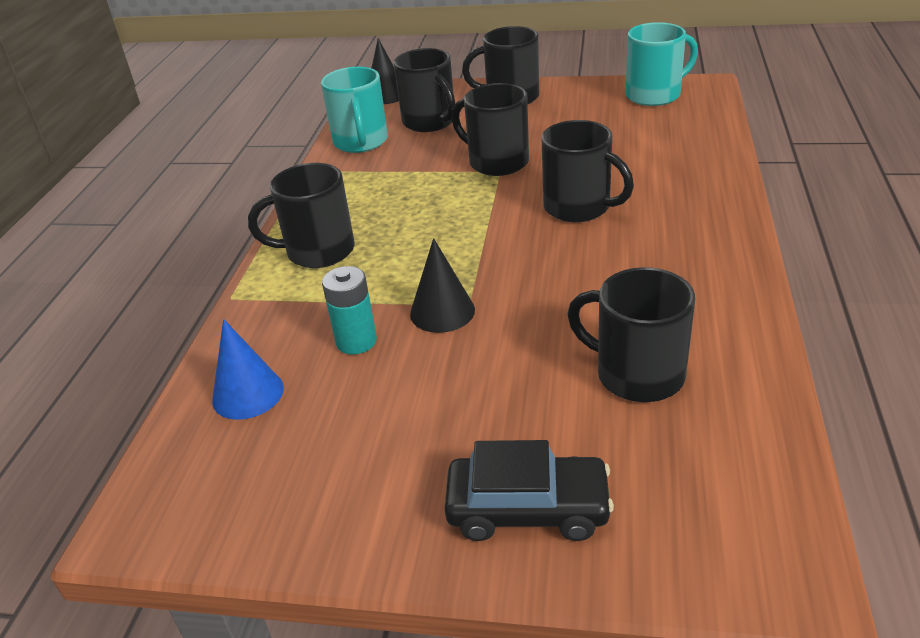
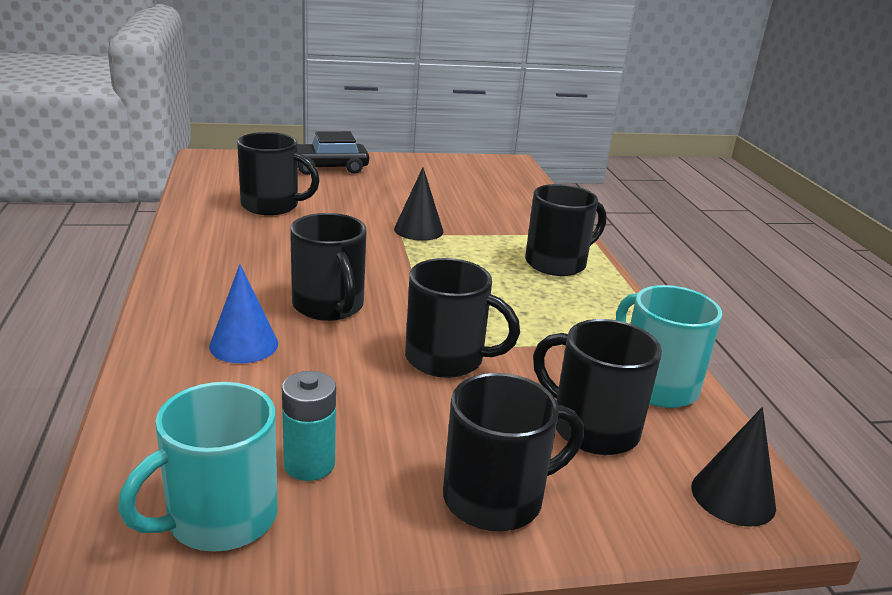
camera: 155 degrees right, 10 degrees down
(248, 394) = (511, 195): blue cone -> blue cone (244, 344)
(356, 341) = (467, 215): turquoise battery -> turquoise battery (309, 464)
(579, 207) = (329, 306): black mug -> black mug turned 135 degrees counterclockwise

